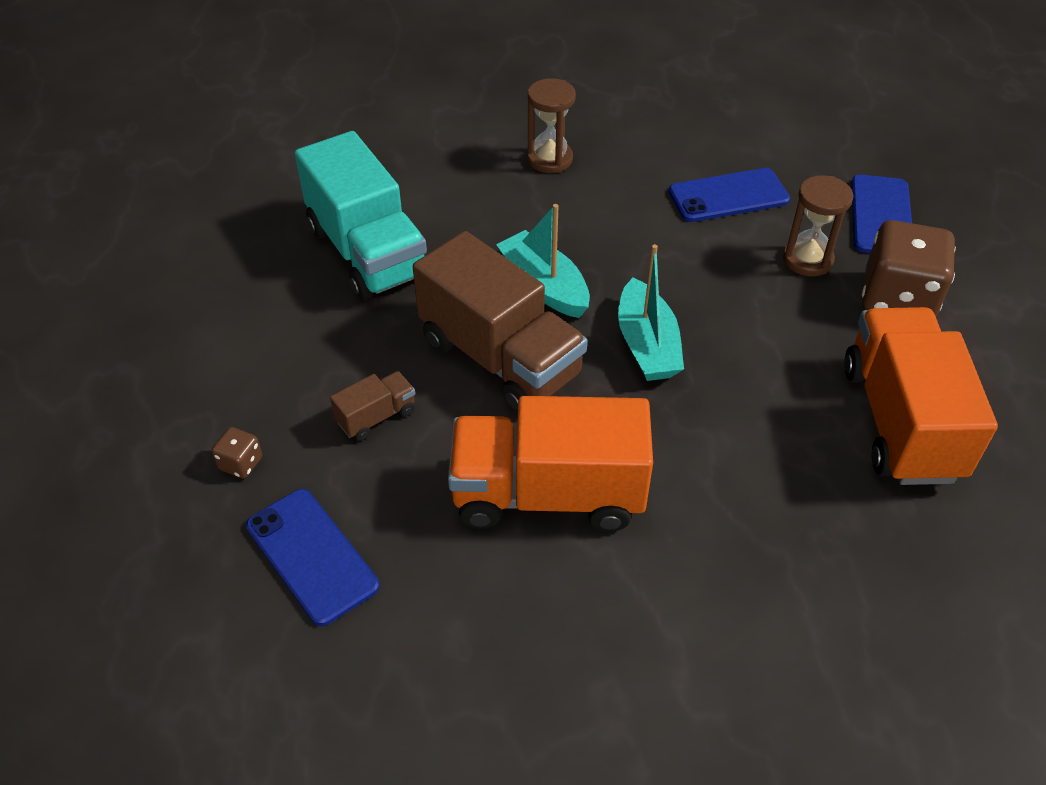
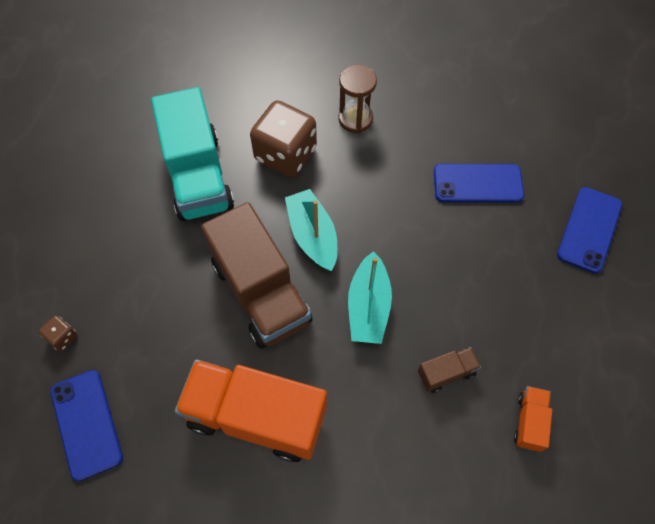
camera: 15 degrees right, 15 degrees up
(376, 417) = (161, 321): brown truck -> brown truck (446, 373)
(807, 259) = (516, 258): brown hourglass -> none
(897, 299) = (571, 311): brown dice -> brown dice (285, 154)
(900, 421) = (529, 422): orange truck -> orange truck, size x0.44

